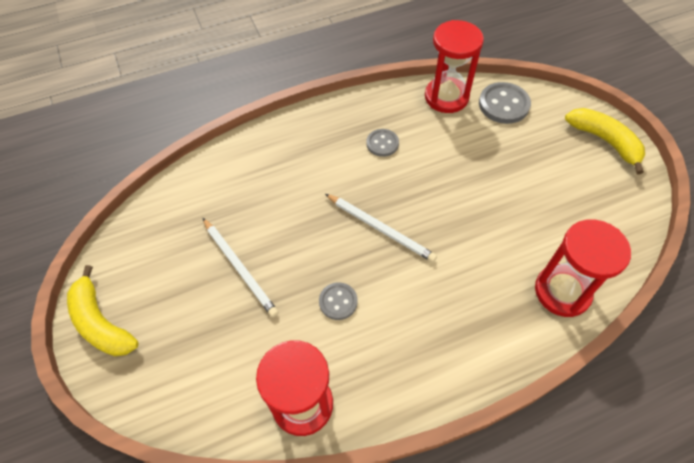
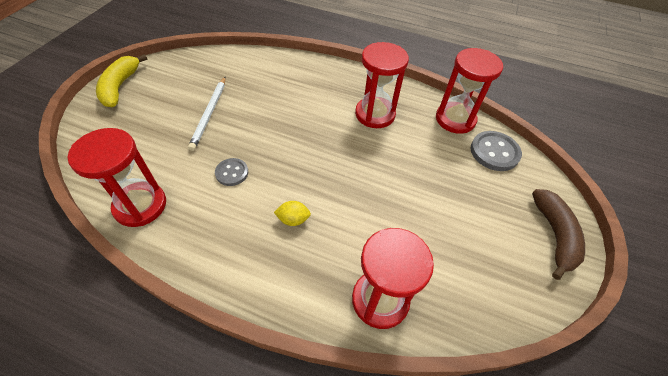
camera: 40 degrees right, 5 degrees down
(380, 229) = (309, 157): white pencil -> none
(382, 143) = (375, 114): grey button -> red hourglass
(436, 292) = (293, 219): none -> yellow lemon
(605, 141) = (554, 235): yellow banana -> brown banana

